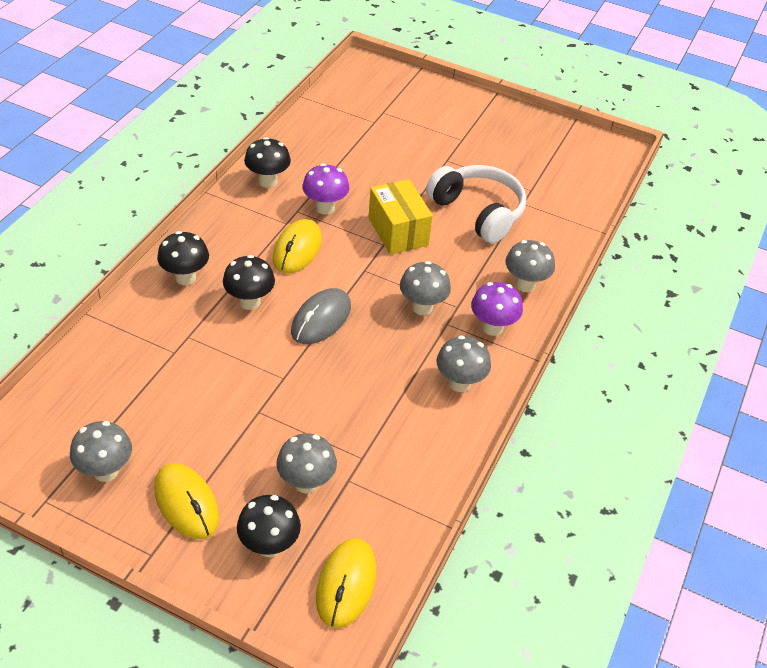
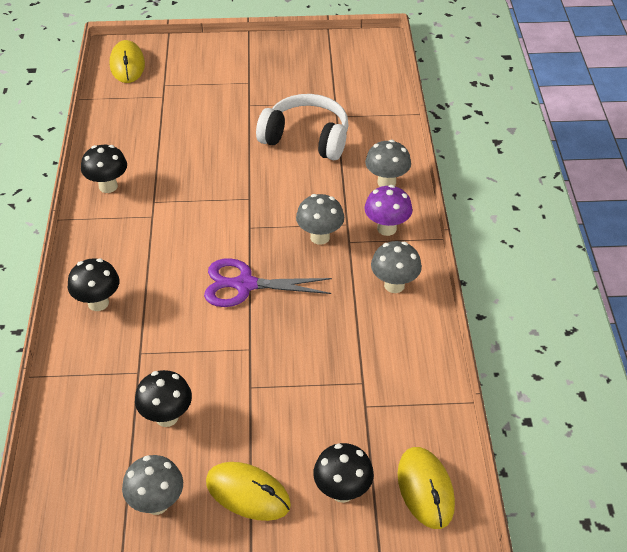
camera: 25 degrees left, 0 degrees up
(250, 302) = (172, 298): black mushroom -> black mushroom (167, 417)
(297, 249) = (179, 234): yellow mouse -> yellow mouse (127, 65)
(306, 483) = (334, 425): grey mushroom -> none
(321, 319) = (244, 285): grey mouse -> purple scissors
(325, 208) = (176, 188): purple mushroom -> none
(398, 231) = (253, 182): yellow box -> none

